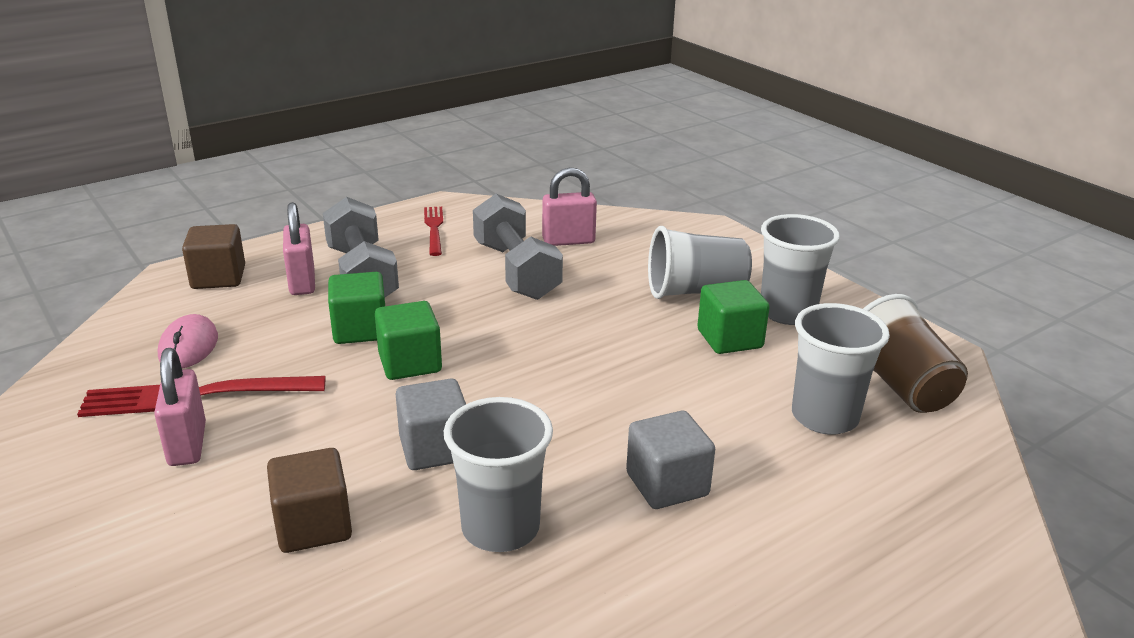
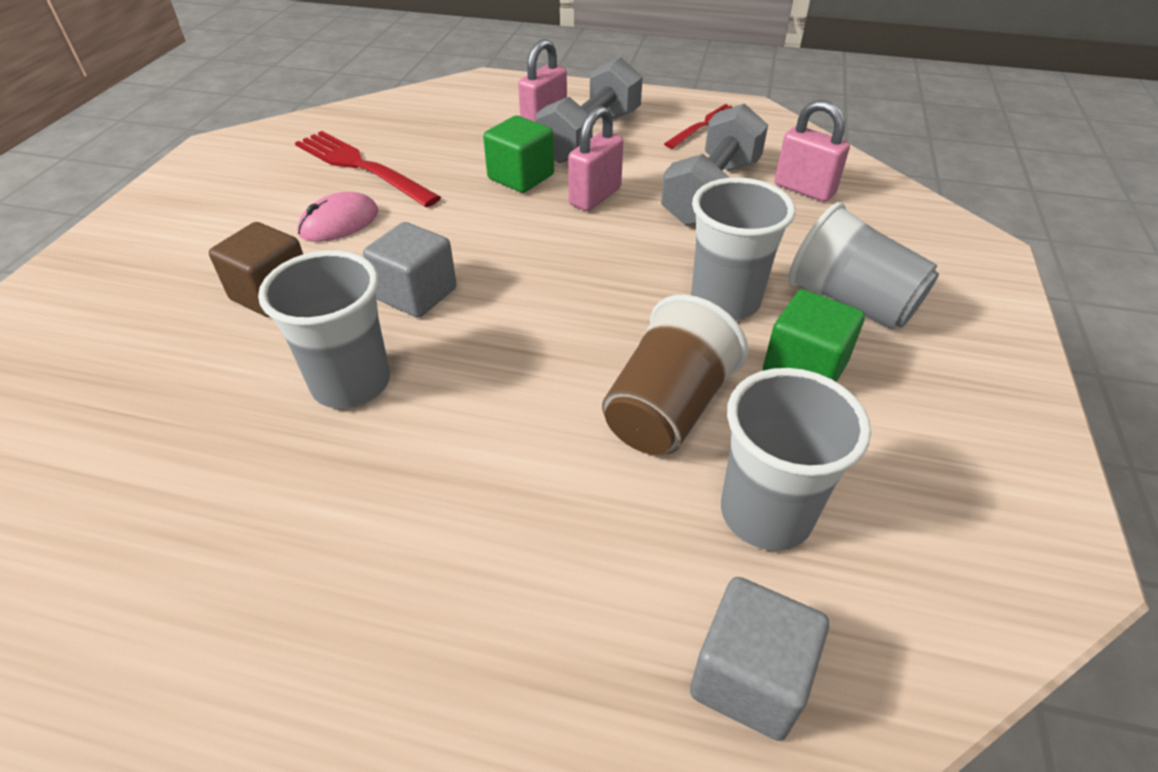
camera: 50 degrees right, 15 degrees up
(187, 444) = (308, 195): pink padlock -> pink padlock (595, 197)
(189, 346) = (411, 132): pink mouse -> pink mouse (339, 223)
(218, 277) = (502, 94): brown cube -> none
(410, 363) = (509, 220): green cube -> none
(667, 484) = (511, 451): grey cube -> grey cube (749, 677)
(787, 312) = (922, 383): grey cup -> grey cup (725, 301)
(901, 385) = (925, 554): brown cup -> brown cup (667, 409)

